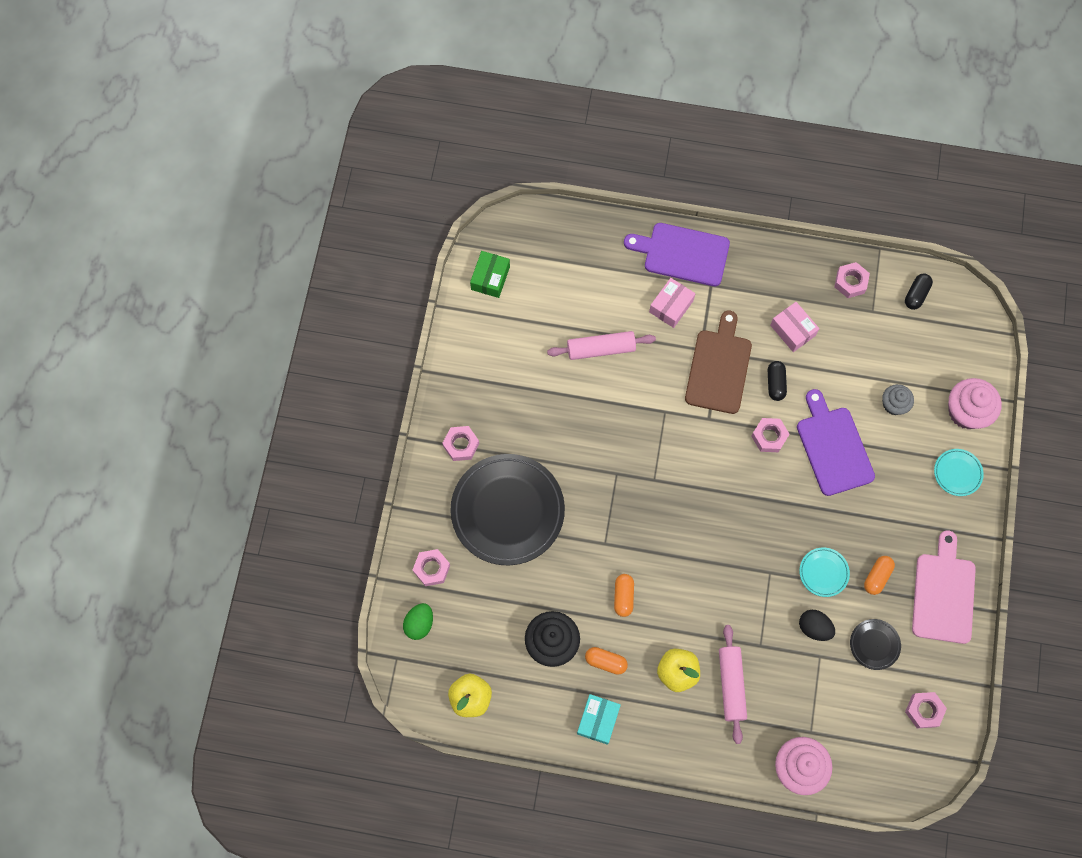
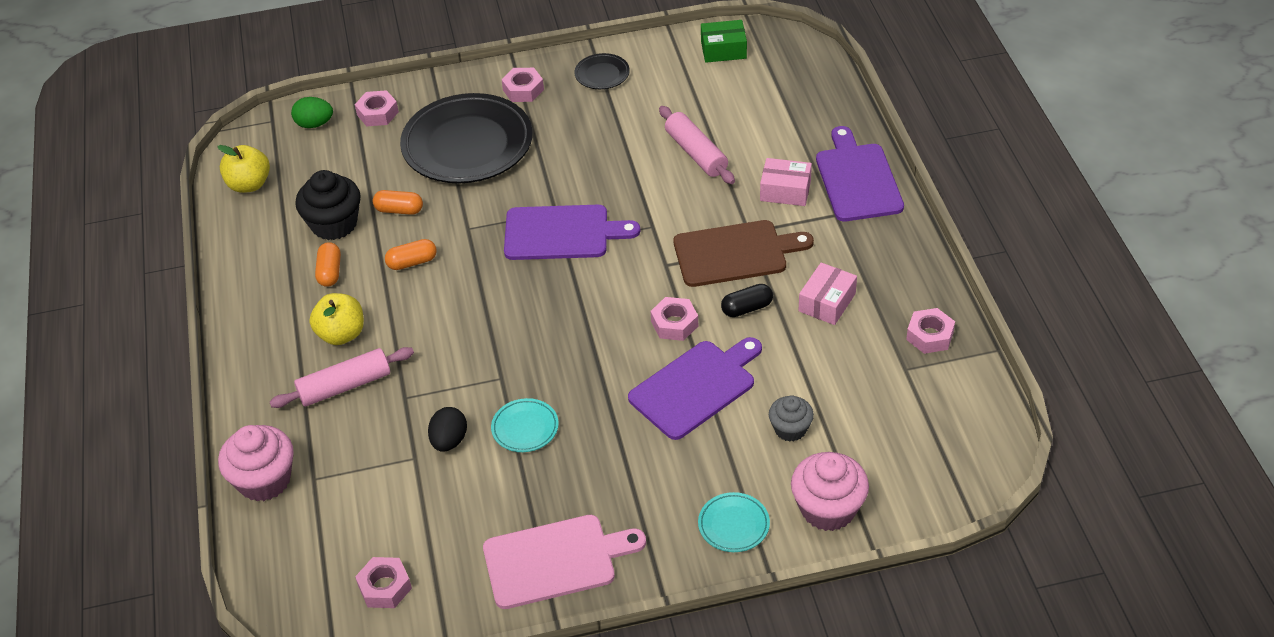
camera: 70 degrees right, 25 degrees down
(598, 720) = (260, 287): turquoise box -> none
(642, 477) = (562, 233): none -> purple cutting board
(874, 644) = (453, 508): black plate -> black plate (602, 74)
(877, 577) = (545, 483): orange capsule -> orange capsule (399, 210)
(916, 295) = (959, 405): black capsule -> none

